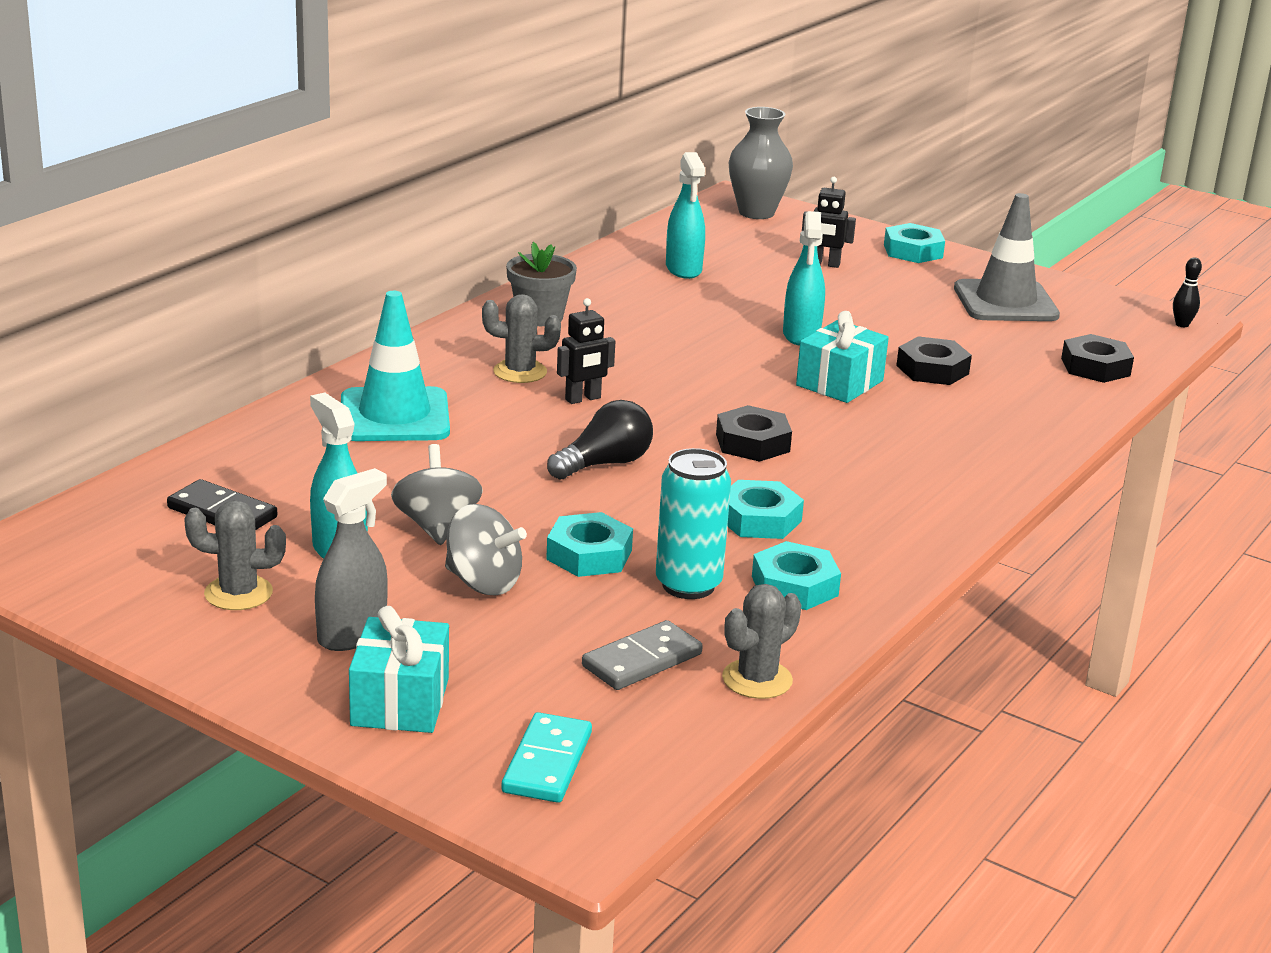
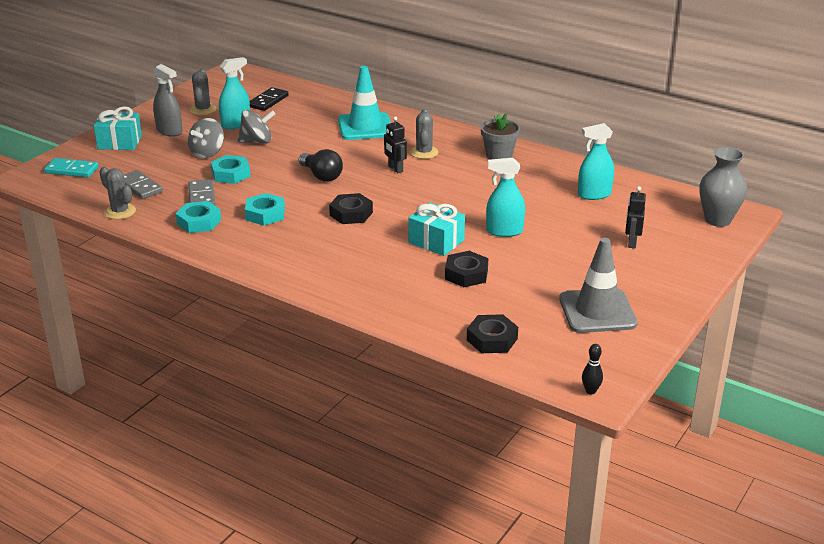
camera: 90 degrees right, 5 degrees up
(688, 585) = (202, 196): turquoise can -> grey domino
(913, 251) = (680, 279): turquoise nut -> none

